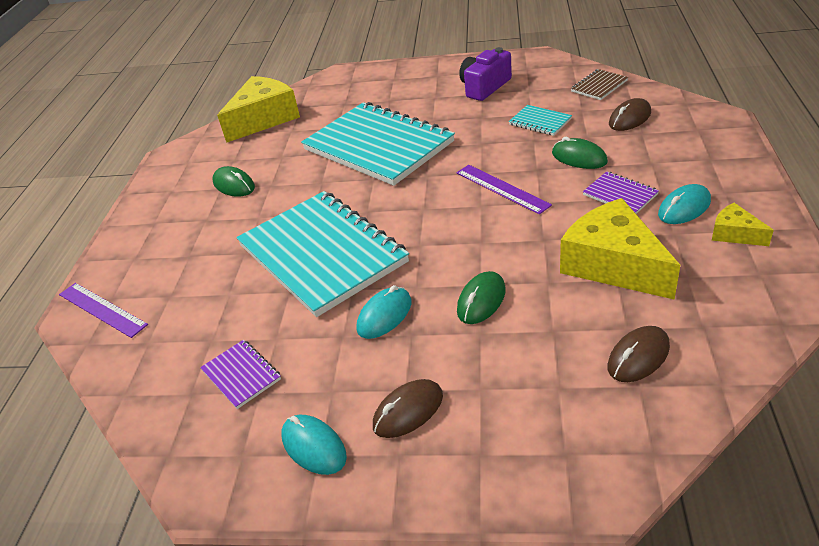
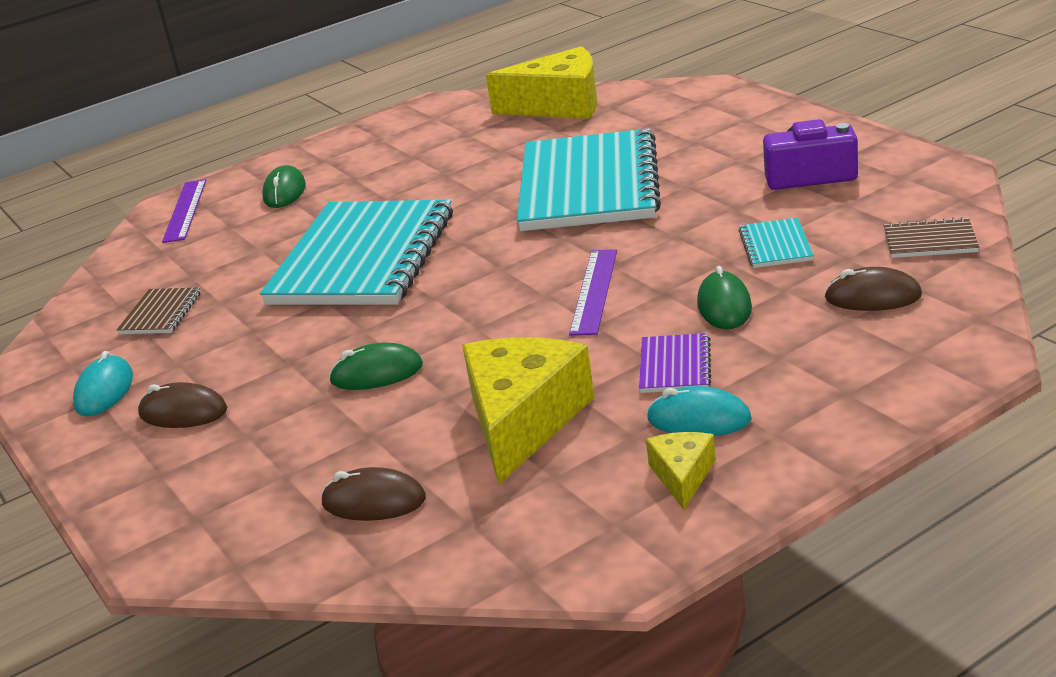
camera: 50 degrees right, 10 degrees down
(234, 185) = (423, 158): green mouse -> green mouse (284, 192)
(241, 375) = (160, 313): purple notebook -> brown notebook
(384, 315) = (302, 336): turquoise mouse -> none

